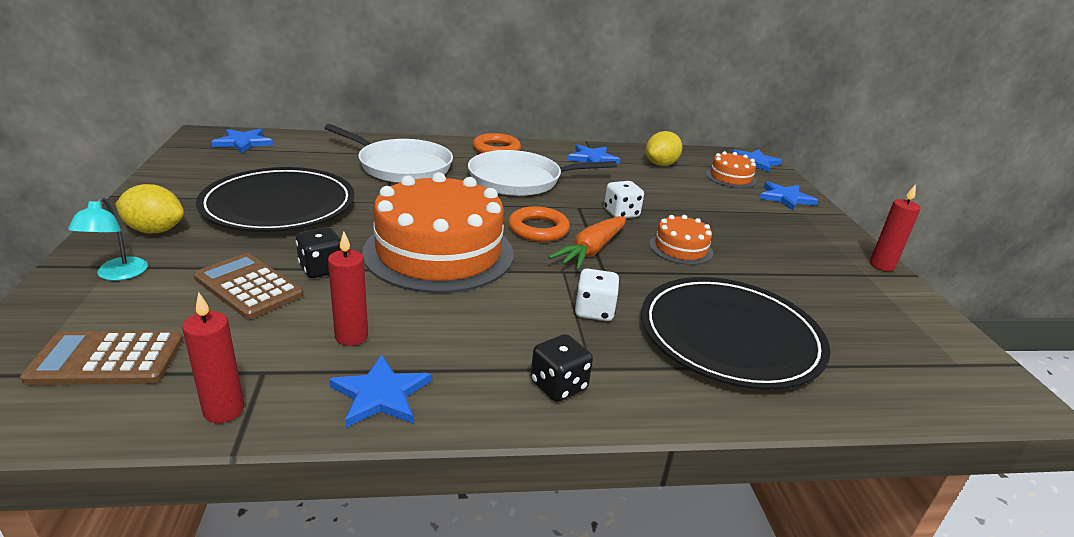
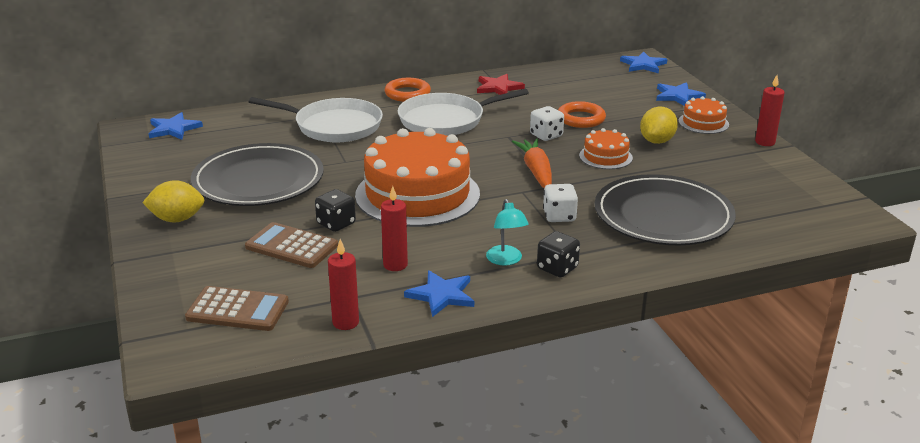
camera: 10 degrees left, 0 degrees up
(107, 359) = (237, 310): brown calculator -> brown calculator turned 150 degrees counterclockwise
(117, 274) = (184, 256): turquoise lamp -> turquoise lamp (506, 260)
(538, 229) = (485, 161): orange ring -> orange ring (581, 119)
(591, 250) = (536, 171): orange carrot -> orange carrot turned 150 degrees clockwise
(592, 158) = (498, 87): blue star -> red star
(661, 164) = (561, 82): yellow lemon -> yellow lemon (657, 141)
(730, 177) = (626, 85): orange cake -> orange cake (703, 123)

